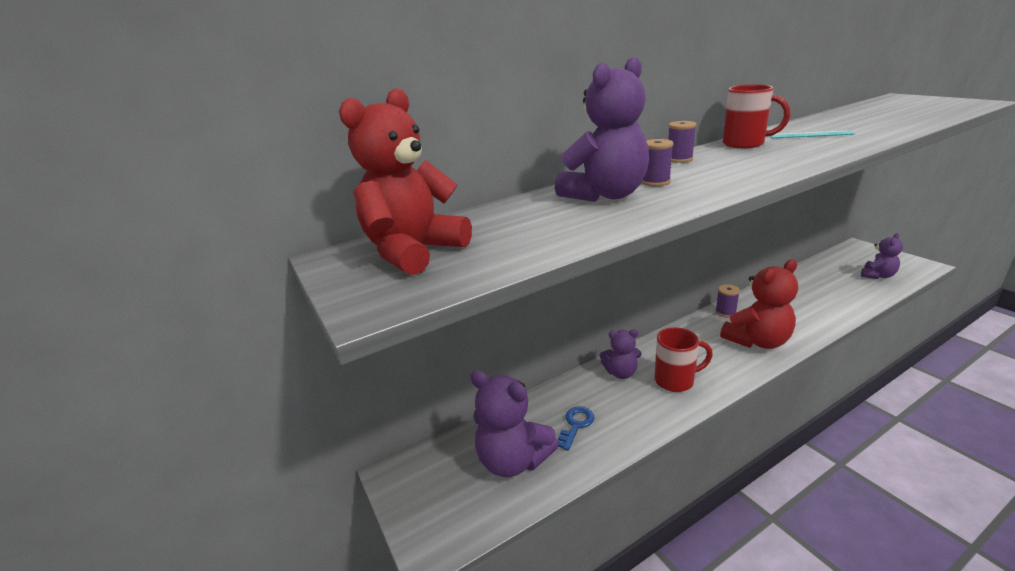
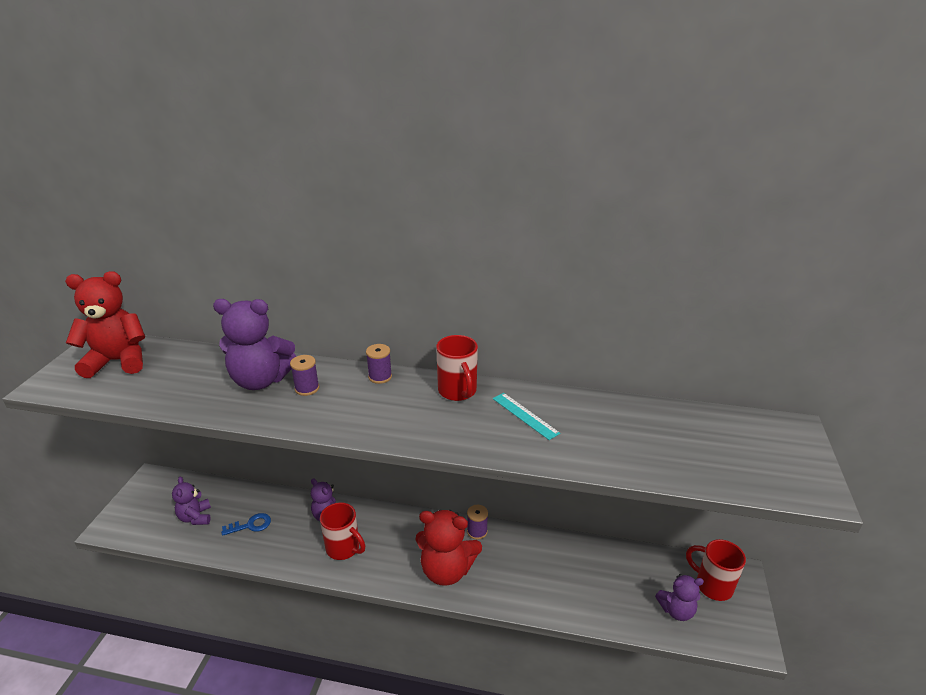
camera: 40 degrees right, 5 degrees up
(513, 460) = (195, 517): purple teddy bear -> purple teddy bear, size x0.59
(863, 257) = (712, 585): none -> red mug

